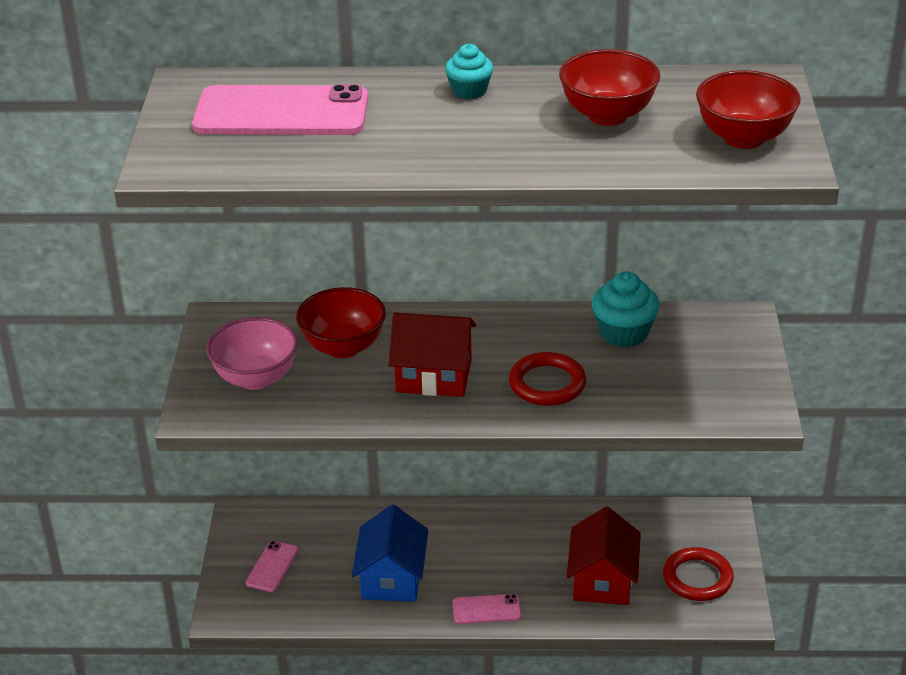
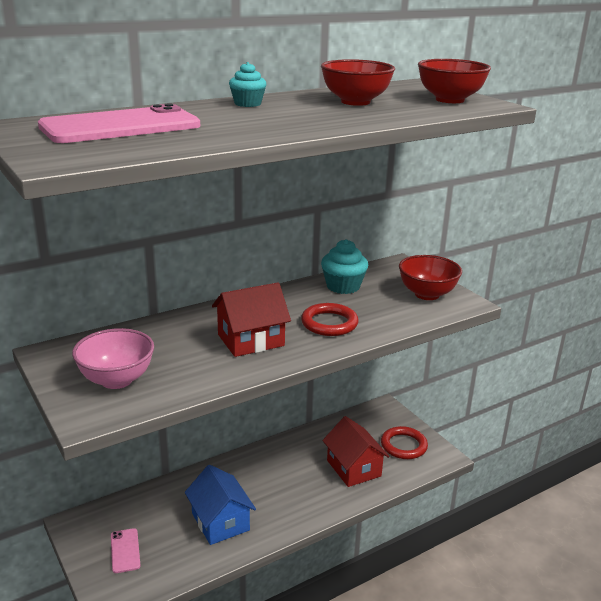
camera: 35 degrees left, 10 degrees down
(343, 347) = (167, 342): red bowl -> red bowl (427, 294)
(486, 609) = (300, 515): pink phone -> none

